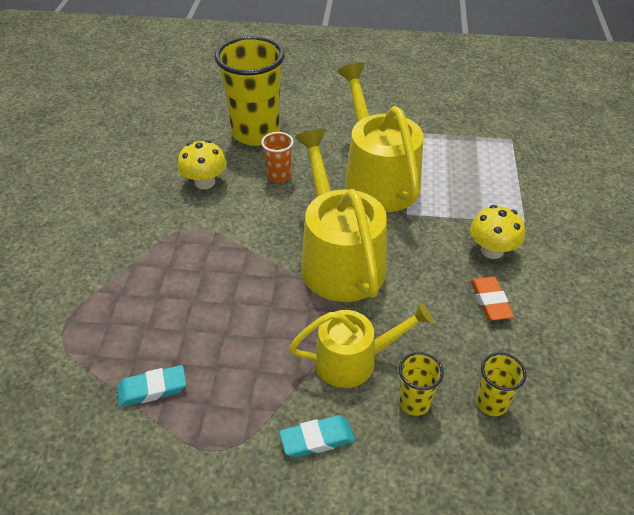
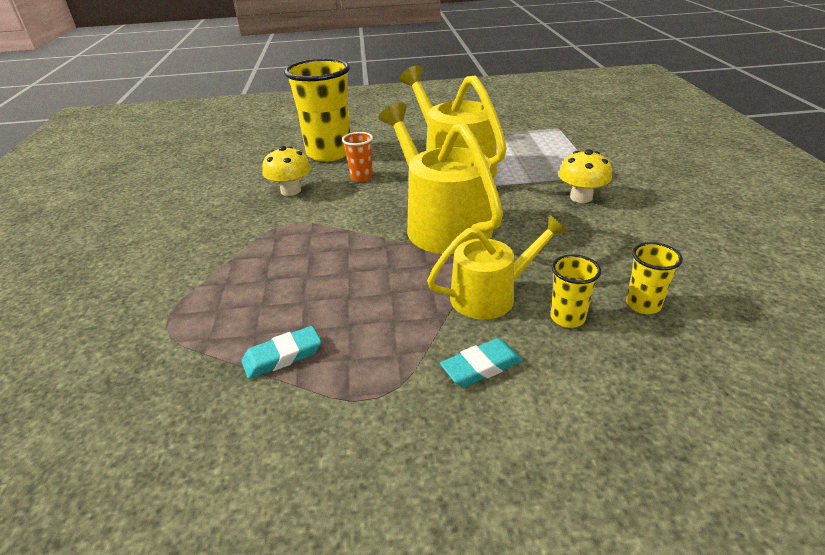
camera: 10 degrees left, 10 degrees down
(490, 301) = (599, 231): orange eraser -> none

